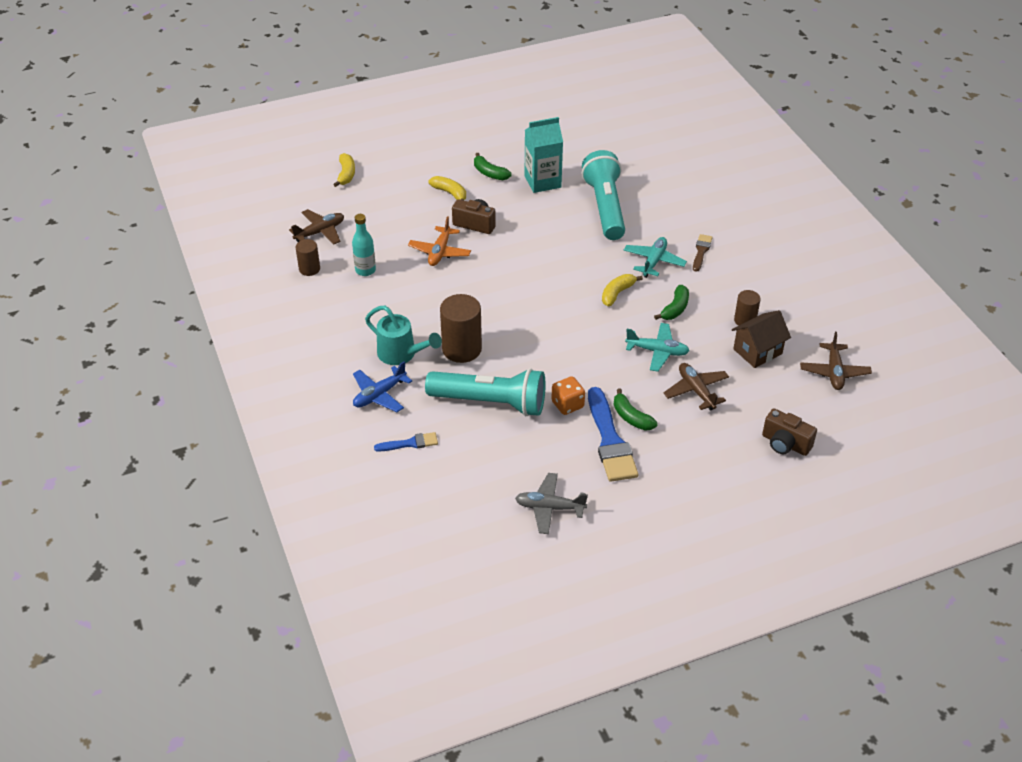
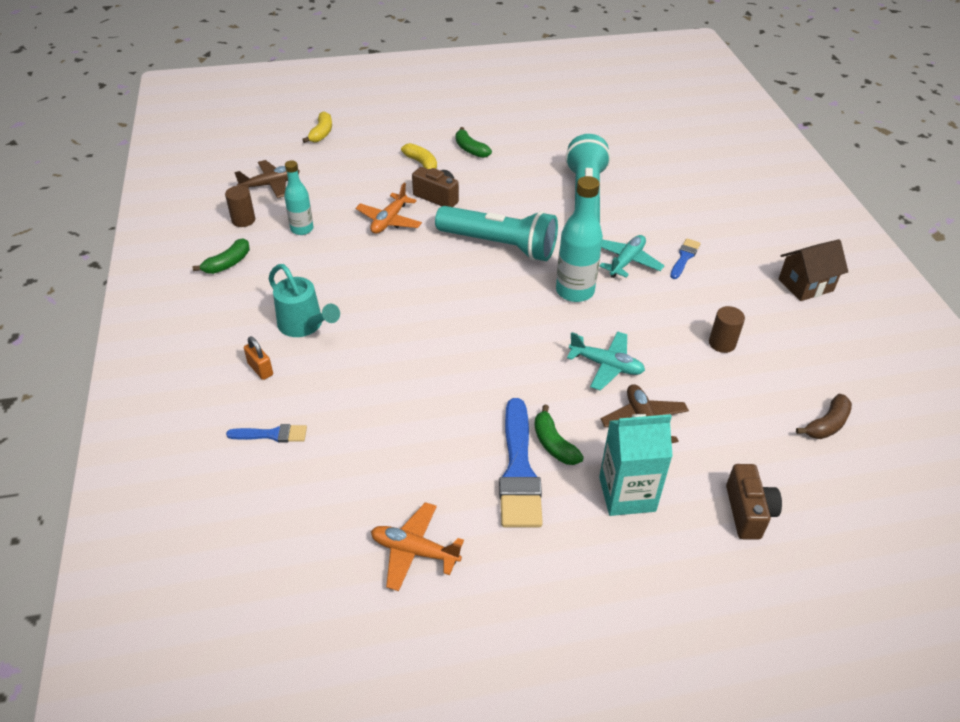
camera: 10 degrees right, 0 degrees up
(379, 395) = (260, 369): blue plane -> orange padlock
(461, 349) = (375, 329): brown cylinder -> none
(491, 402) = (386, 398): turquoise flashlight -> turquoise flashlight (499, 245)
(542, 181) = (524, 164): turquoise carton -> turquoise carton (627, 494)
(549, 508) = (414, 551): grey plane -> orange plane
(567, 405) = (479, 415): orange dice -> none
(617, 293) = (575, 291): yellow banana -> turquoise bottle
(675, 308) = (639, 318): green banana -> green banana (228, 263)
(701, 251) = (684, 257): brown brush -> blue brush
(757, 351) = (731, 383): brown house -> brown house (805, 285)
(785, 444) = (748, 512): brown camera -> brown camera turned 135 degrees counterclockwise
(834, 372) = (827, 424): brown plane -> brown banana

